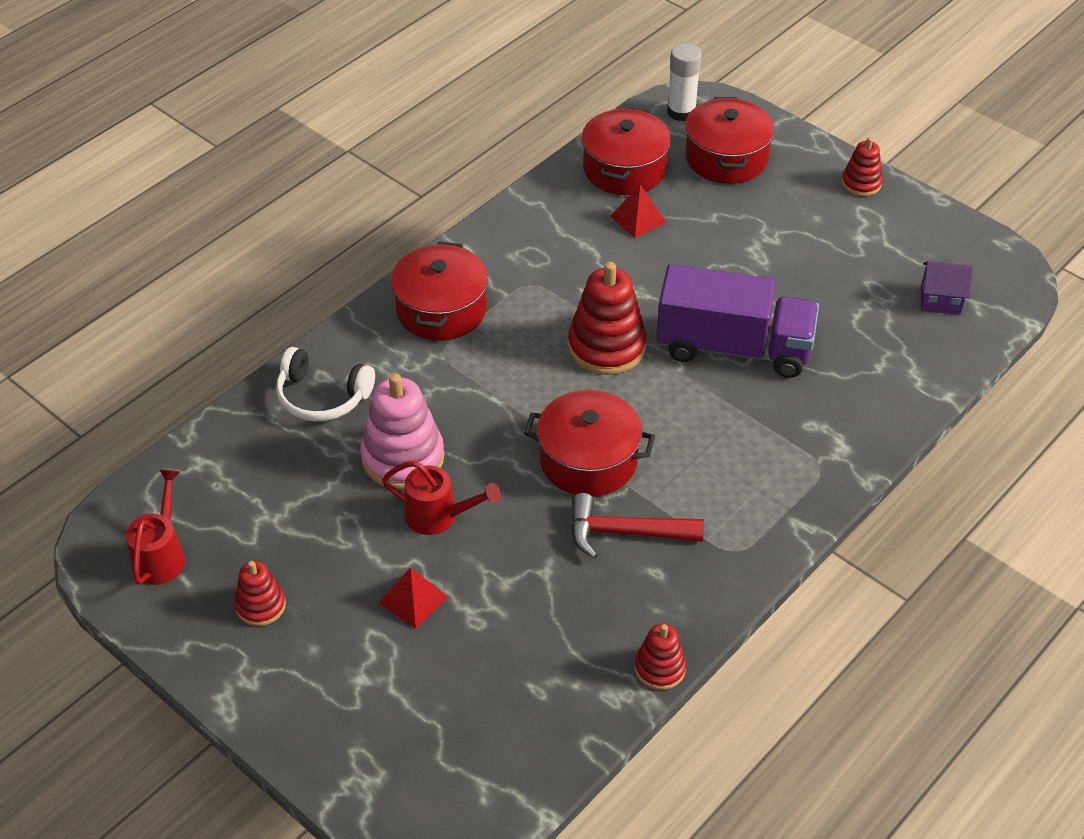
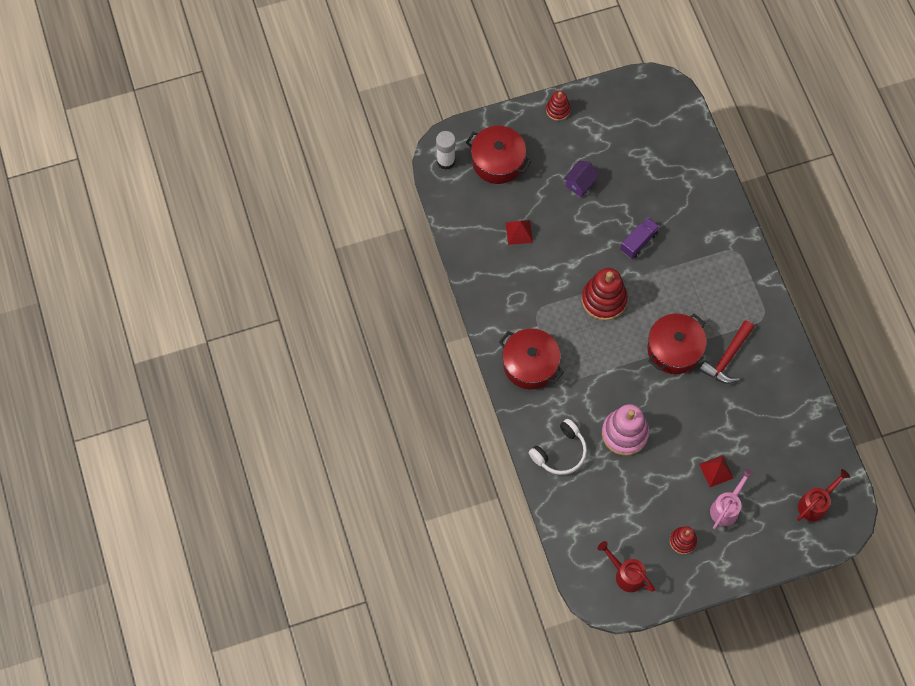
camera: 60 degrees left, 20 degrees up
(356, 641) = (727, 507): none -> pink watering can
(439, 516) = (672, 435): red watering can -> red watering can (815, 504)
(624, 169) = (475, 216): red pot -> none
(660, 668) = (810, 386): red stacking toy -> none
(734, 347) = (638, 242): purple truck -> purple truck, size x0.49
(940, 301) = (662, 130): purple house -> purple house (580, 184)

